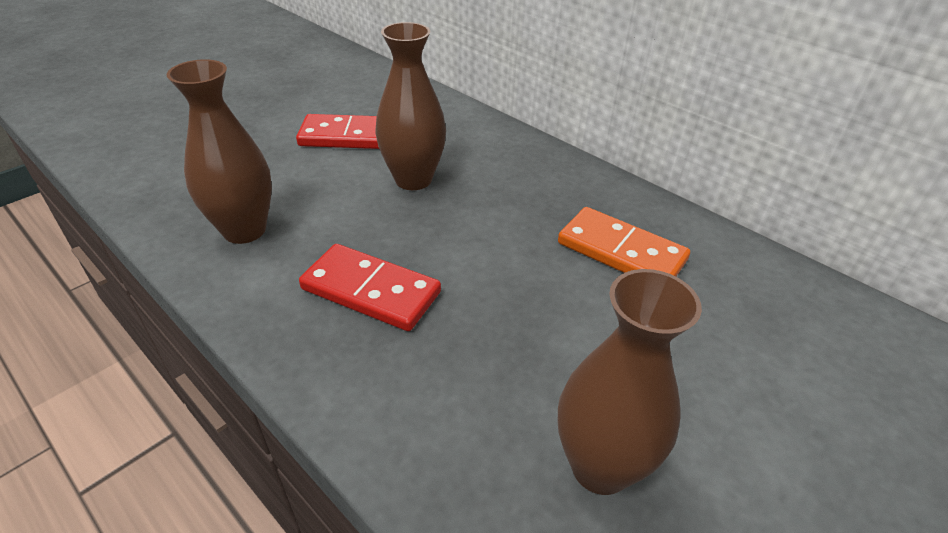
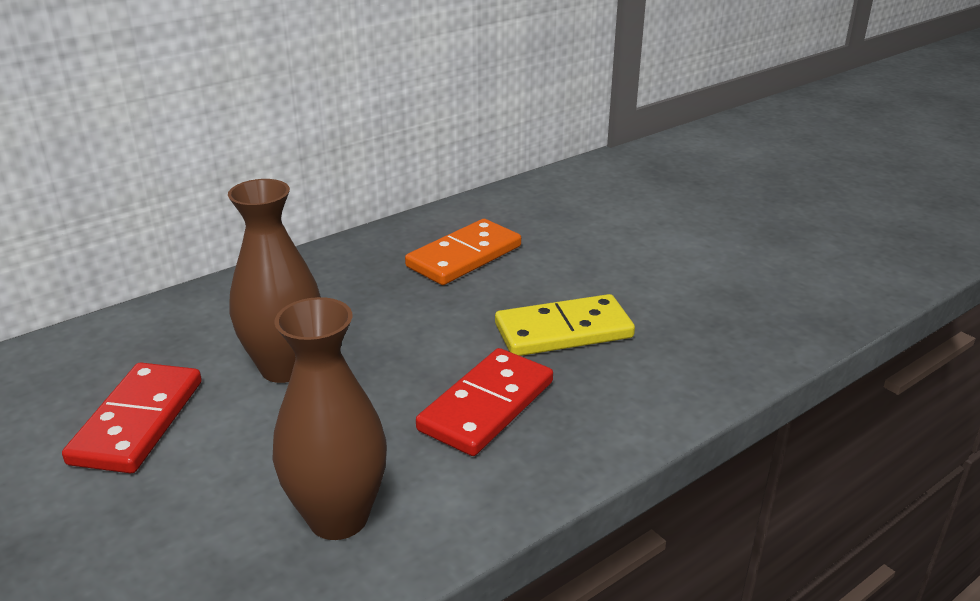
camera: 80 degrees left, 10 degrees down
(502, 337) = (563, 331): none -> yellow domino
(600, 467) = (693, 304): brown vase -> none

